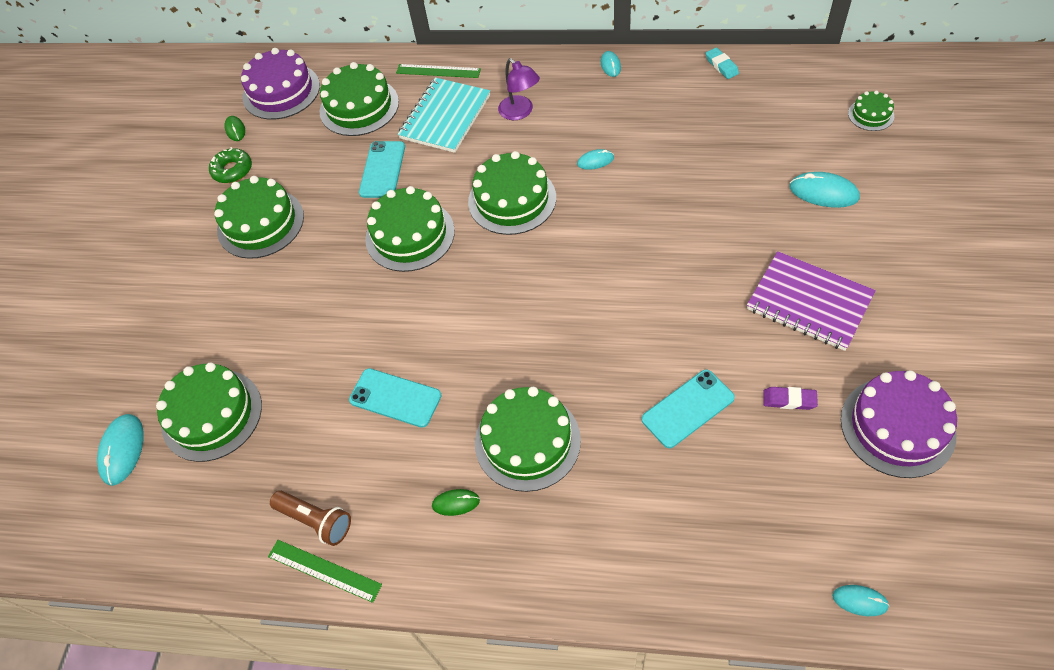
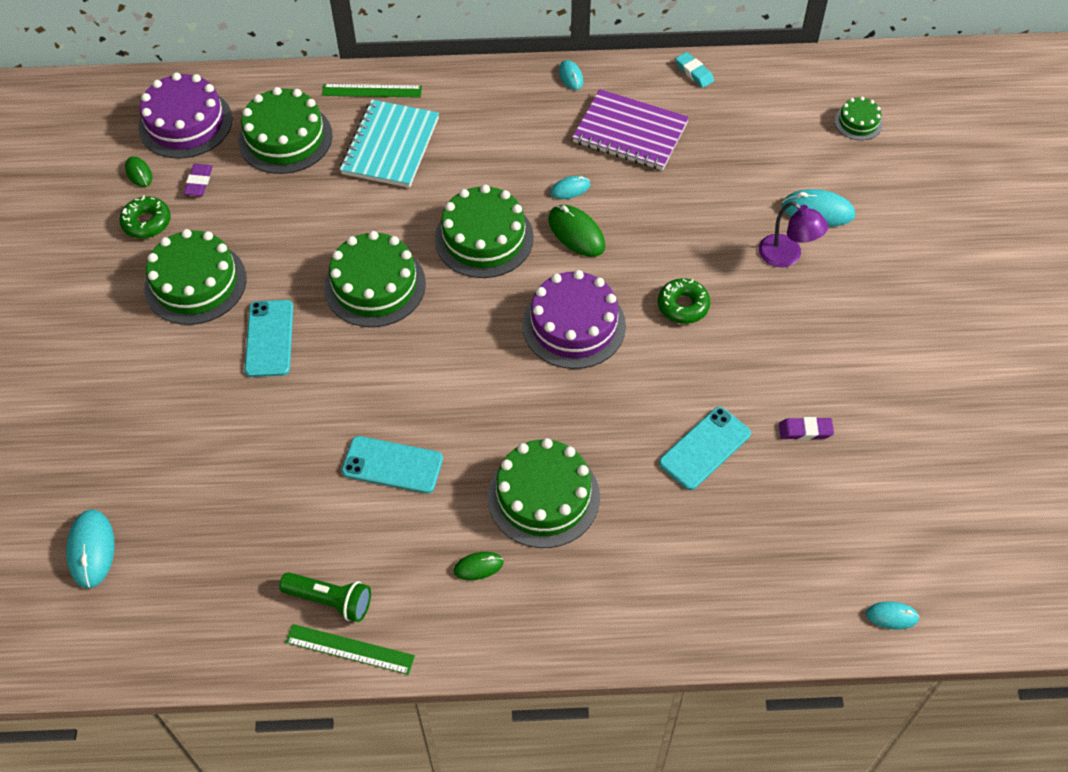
camera: 15 degrees left, 0 degrees up
(212, 415) = (187, 502): green cake -> none
(281, 139) = (199, 182): none -> purple eraser
(316, 521) = (330, 601): brown flashlight -> green flashlight
(382, 169) = (328, 212): turquoise phone -> turquoise phone (269, 338)
(520, 112) = (476, 136): purple lamp -> purple lamp (787, 256)
(595, 200) = (576, 233): none -> green mouse
(684, 271) = (683, 306): none -> green donut
(809, 303) = (814, 329): purple notebook -> purple notebook (630, 133)
(897, 426) = (912, 447): purple cake -> purple cake (574, 325)

